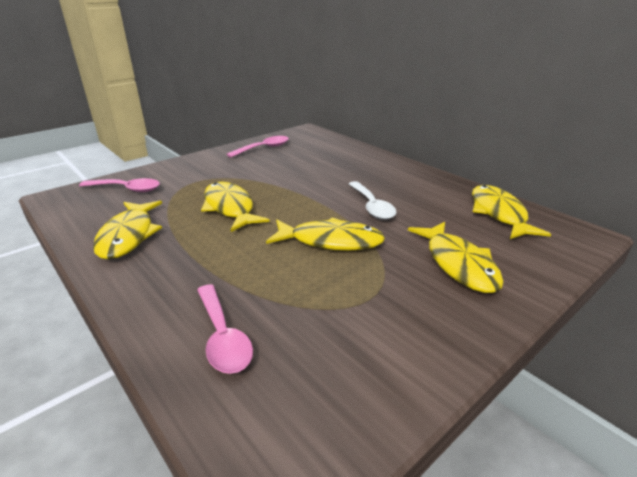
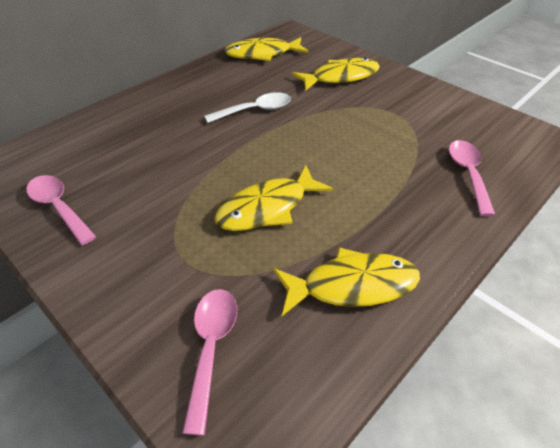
camera: 95 degrees left, 15 degrees up
(223, 337) = (468, 174): pink spoon -> pink spoon turned 60 degrees counterclockwise
(331, 241) = (324, 132): yellow fish -> none

